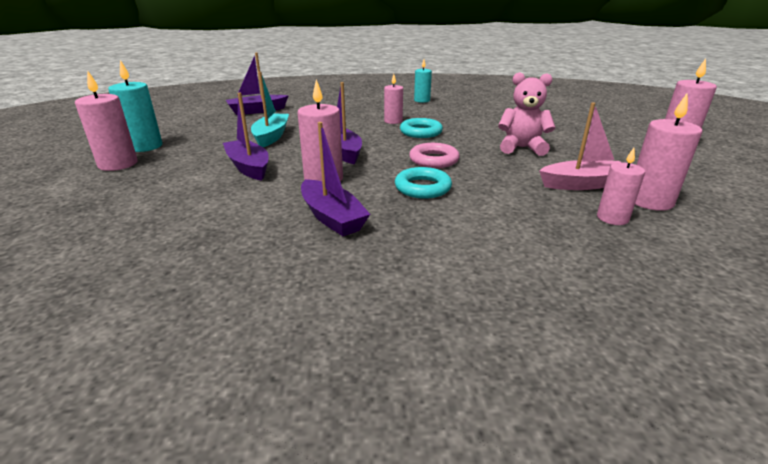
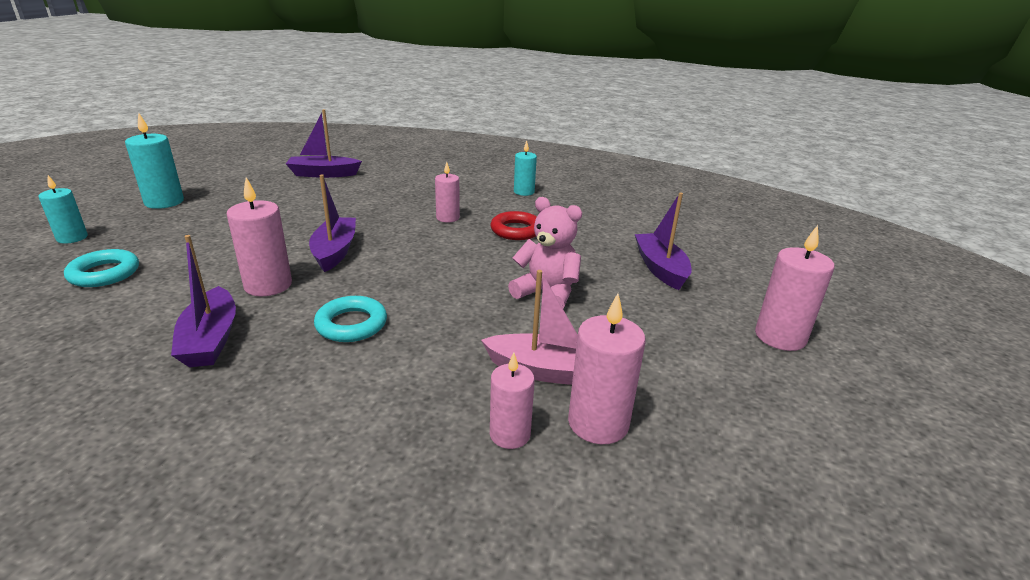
camera: 20 degrees right, 0 degrees up
(94, 182) = (72, 238): none -> turquoise candle
(118, 164) = (116, 220): pink candle -> none
(248, 167) = (219, 251): purple boat -> purple boat (660, 268)
(271, 136) = (292, 214): turquoise boat -> none
(421, 132) = (457, 241): turquoise ring -> turquoise ring (104, 273)
(434, 160) = (417, 287): pink ring -> none
(450, 120) = (516, 230): none -> red ring

